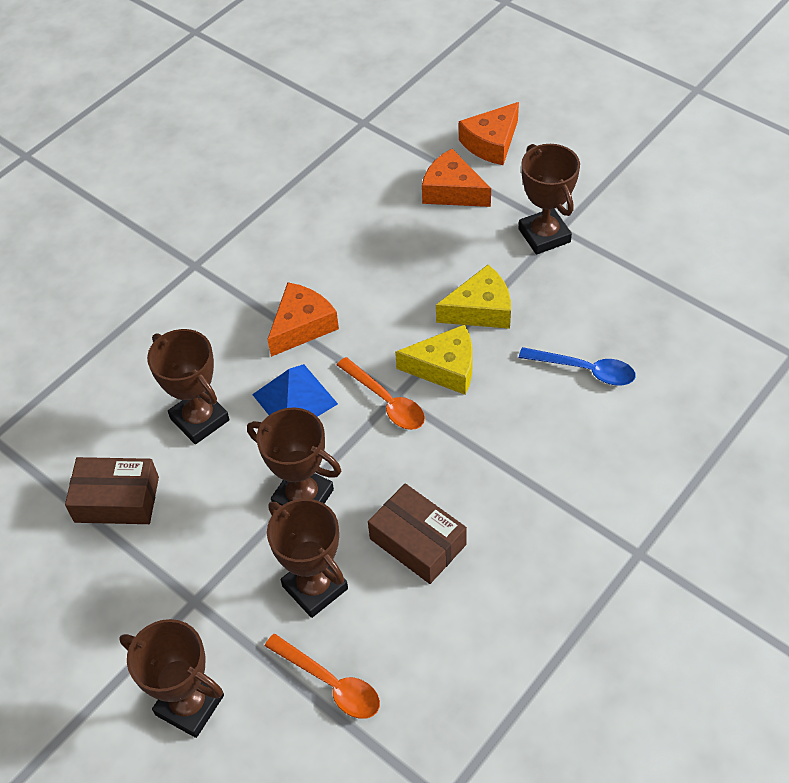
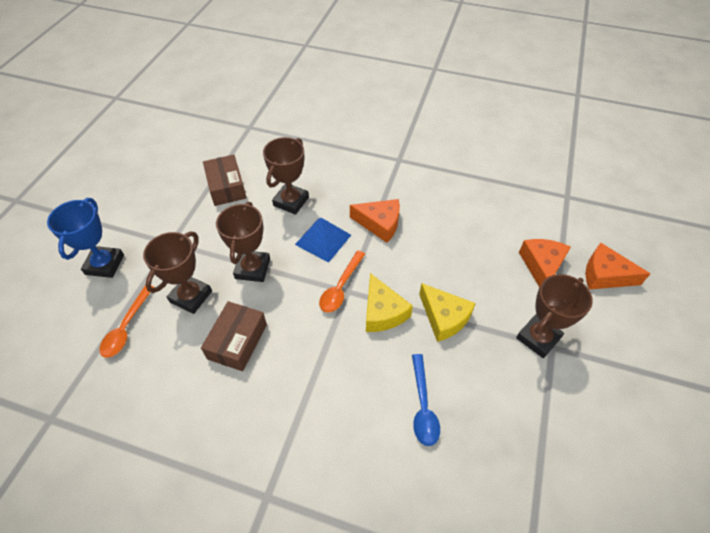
camera: 65 degrees right, 0 degrees up
(190, 705) = (105, 264): brown trophy -> blue trophy

